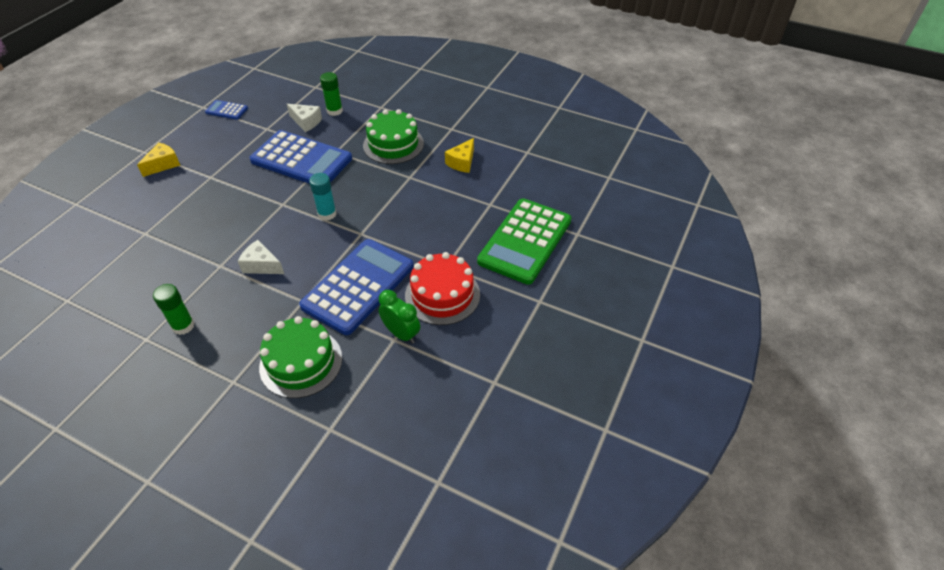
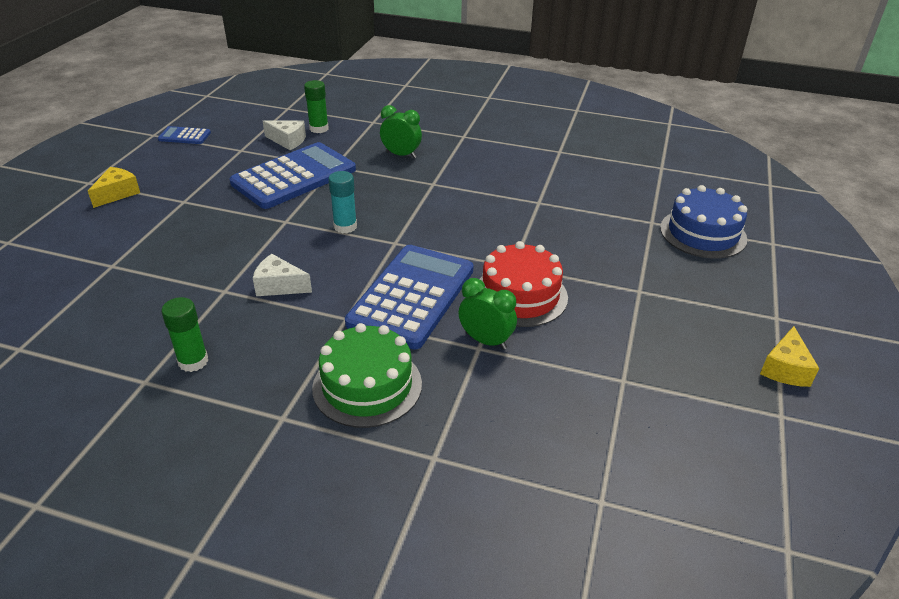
camera: 10 degrees left, 10 degrees down
(301, 160) = (294, 177): blue calculator -> blue calculator turned 60 degrees counterclockwise
(393, 144) = (401, 155): green cake -> green clock
(462, 162) = (489, 166): yellow cheese -> yellow cheese (785, 369)
(525, 241) = (595, 234): green calculator -> none
(616, 250) = (703, 233): none -> blue cake

